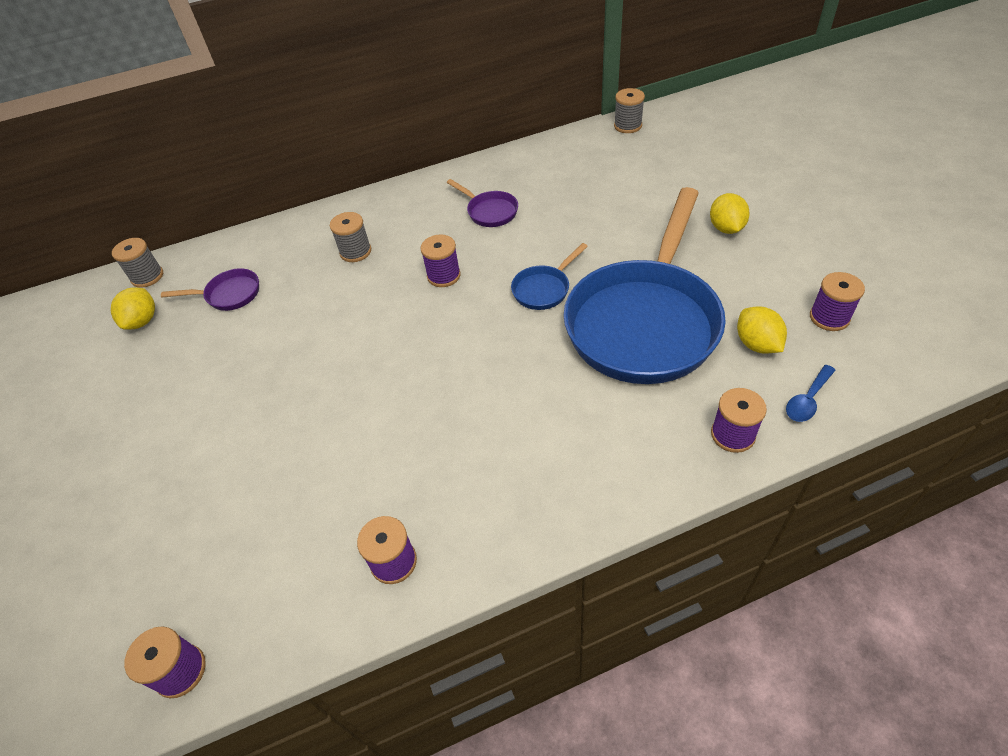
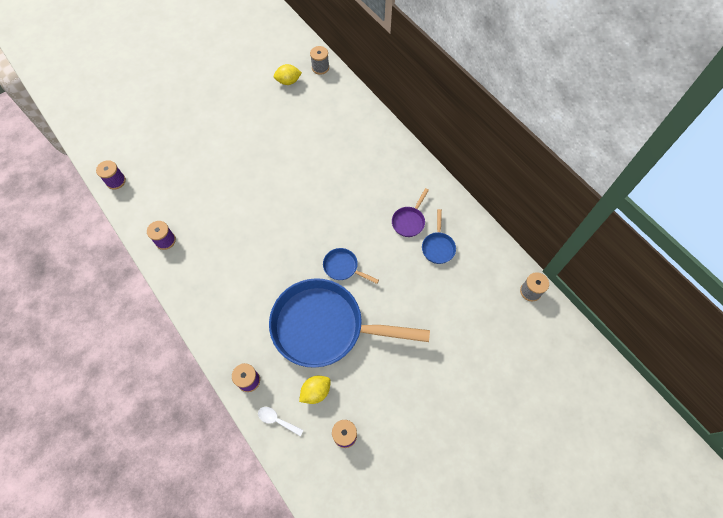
camera: 70 degrees right, 15 degrees up
(229, 294) = (313, 111): purple pan -> none
(355, 252) = (358, 159): grey spool -> none
(444, 276) = (345, 211): purple spool -> none
(541, 190) = (438, 247): none -> blue pan
(726, 228) = (421, 369): yellow lemon -> none
(807, 400) = (277, 420): blue spoon -> white spoon

